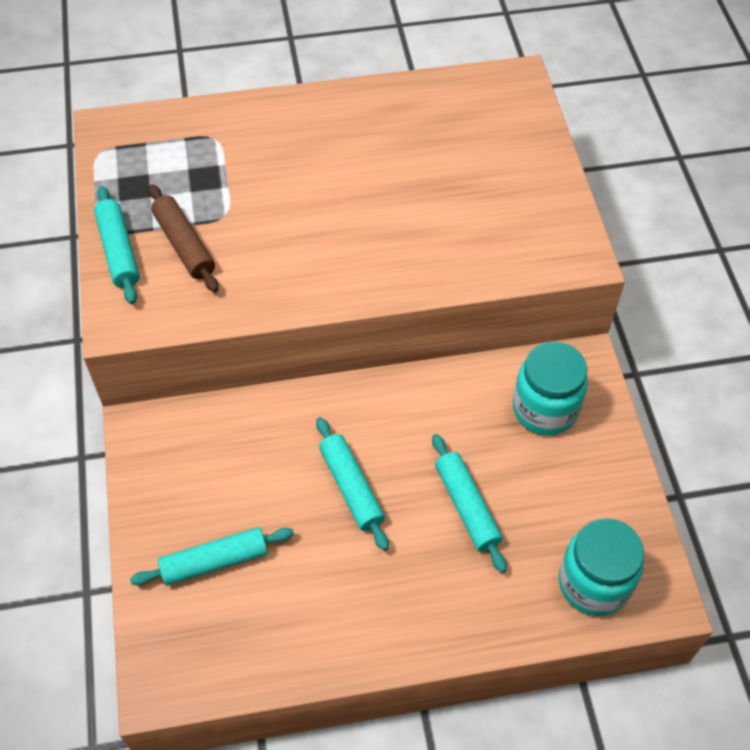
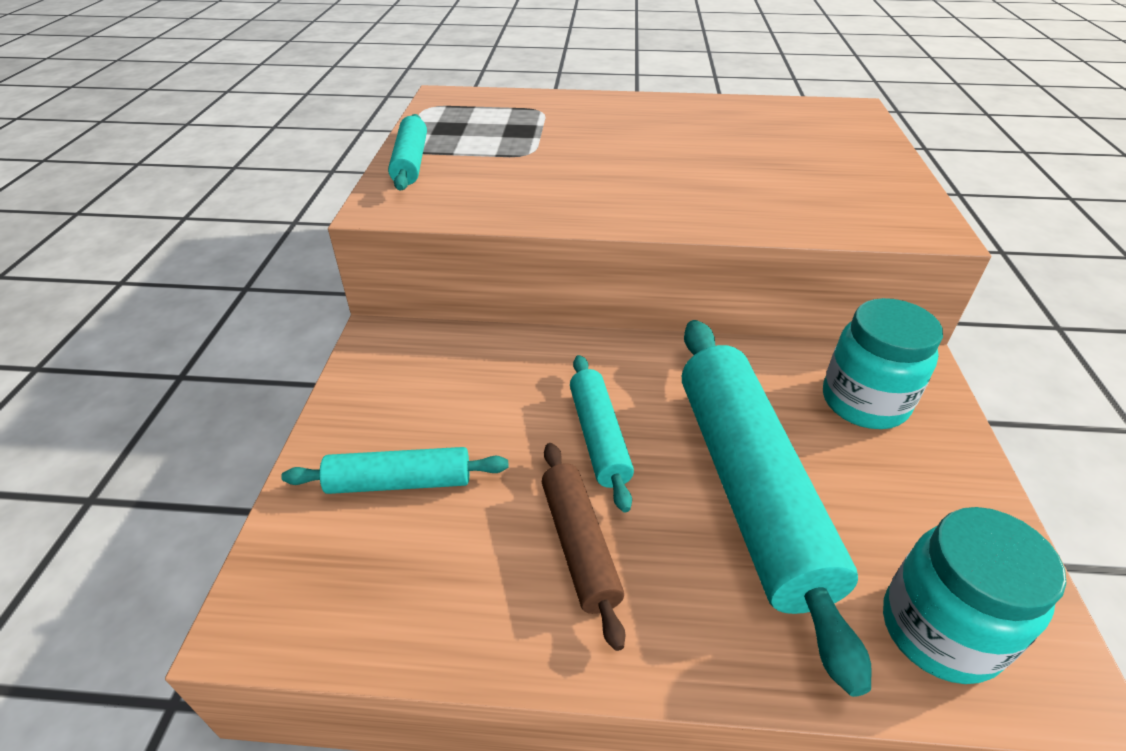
camera: 15 degrees right, 15 degrees down
(184, 245) = (477, 166): brown rolling pin -> brown rolling pin (579, 545)
(466, 507) = (748, 488): turquoise rolling pin -> turquoise rolling pin, size x1.96

